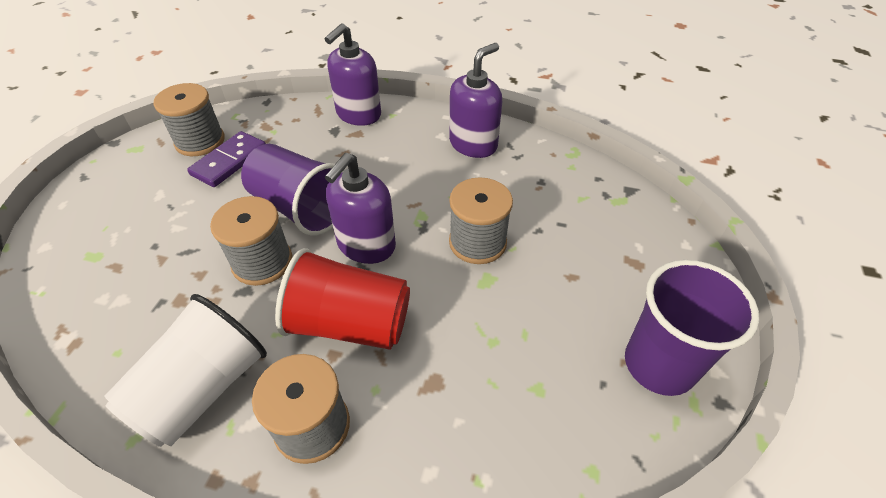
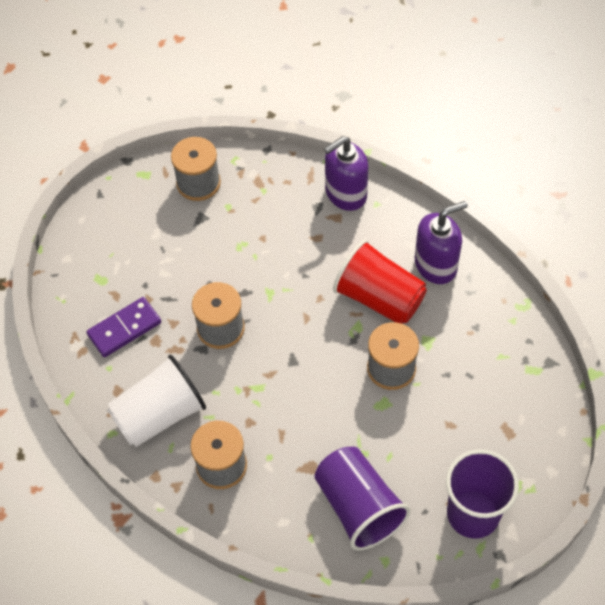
camera: 25 degrees right, 10 degrees up
(229, 161) = (218, 215): purple domino -> purple domino (124, 328)
(301, 208) = (263, 286): purple cup -> purple cup (358, 507)
(350, 323) = (268, 403): red cup -> red cup (379, 298)
(366, 245) = (303, 340): purple soap dispenser -> none

